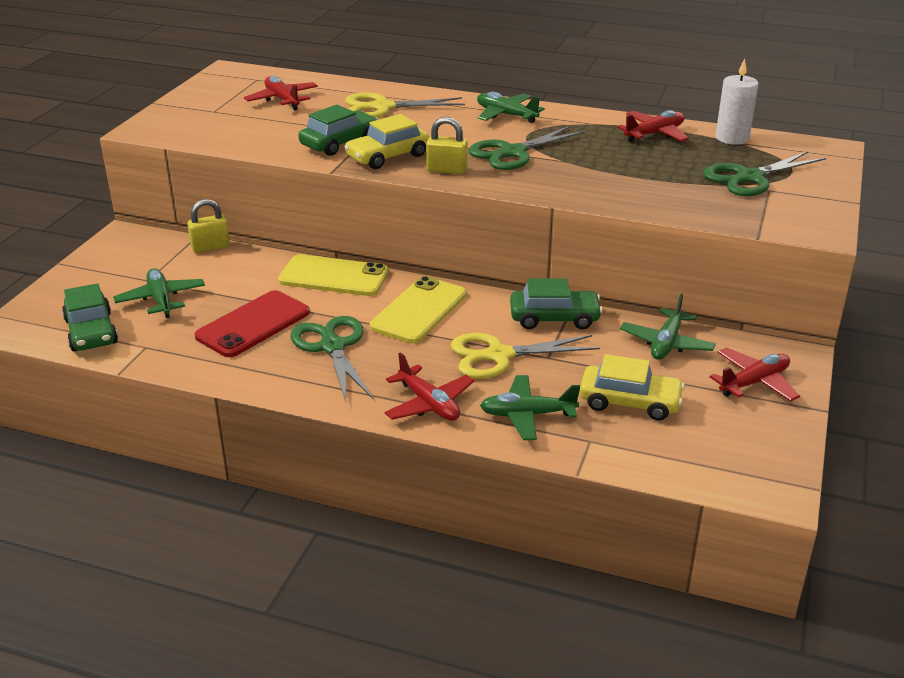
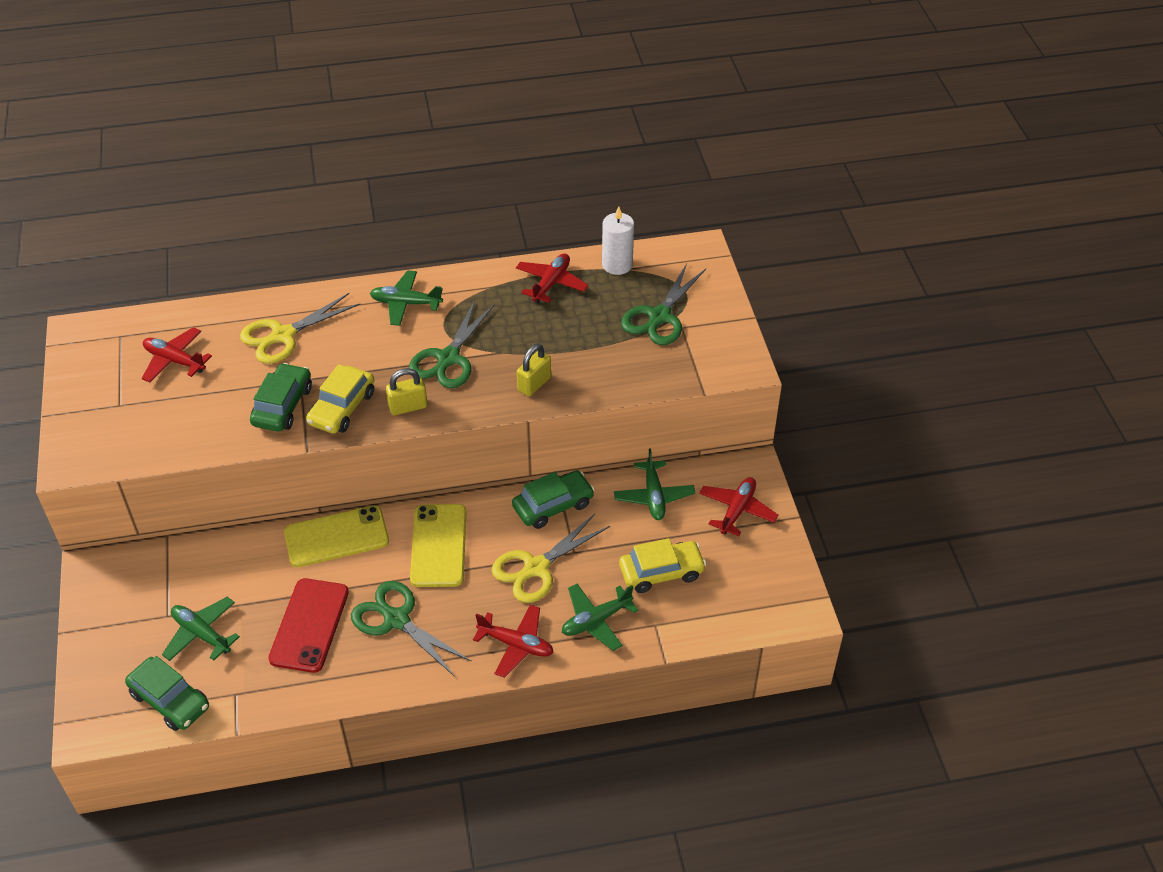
camera: 30 degrees left, 15 degrees up
(210, 247) = (193, 549): yellow padlock -> yellow padlock (534, 384)

